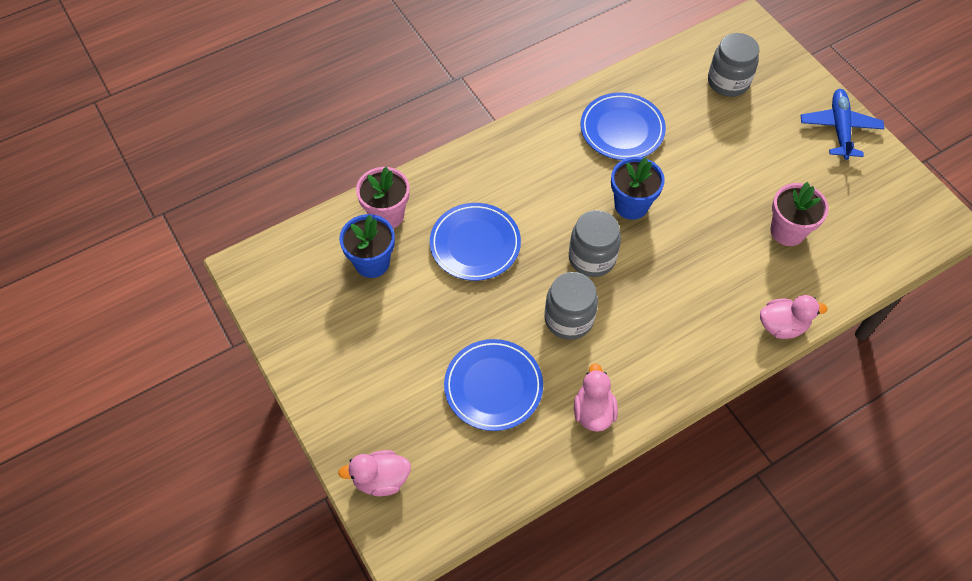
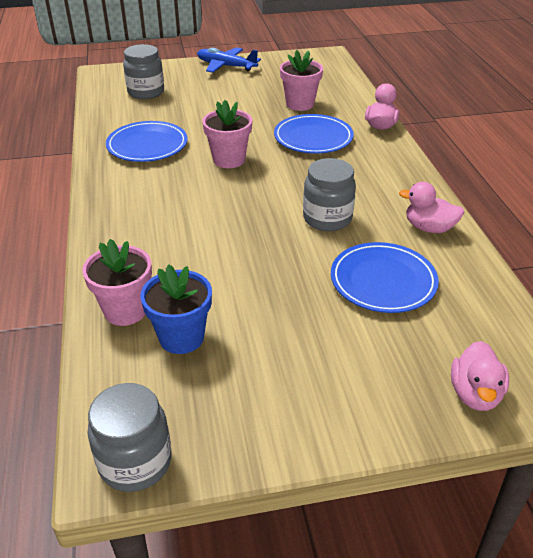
camera: 70 degrees left, 20 degrees down
(475, 244) = (209, 255): blue plate -> blue plate (313, 138)
(592, 258) = (270, 191): grey jar -> grey jar (135, 462)
(631, 205) = (229, 160): blue flower pot -> pink flower pot

